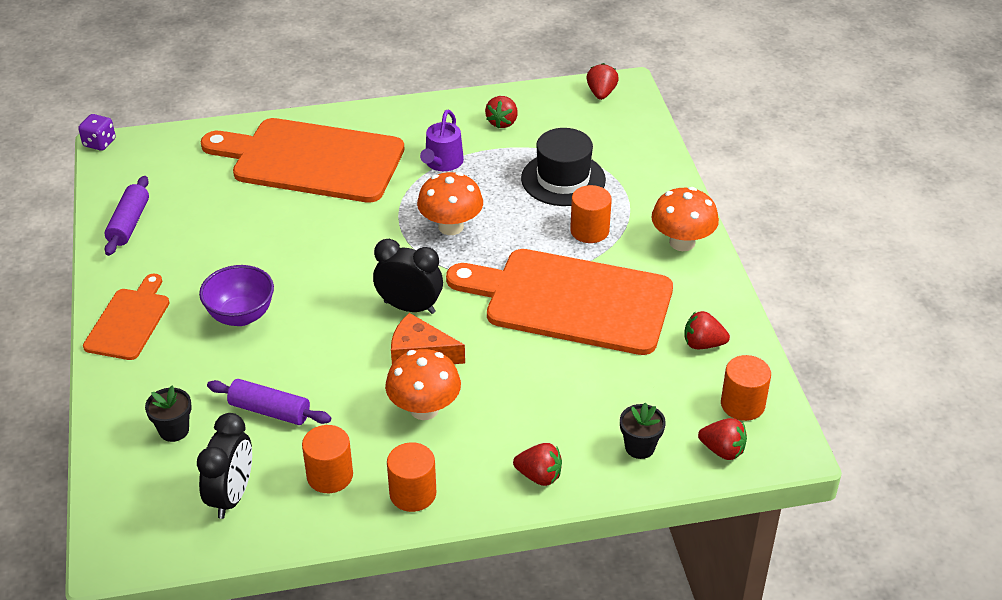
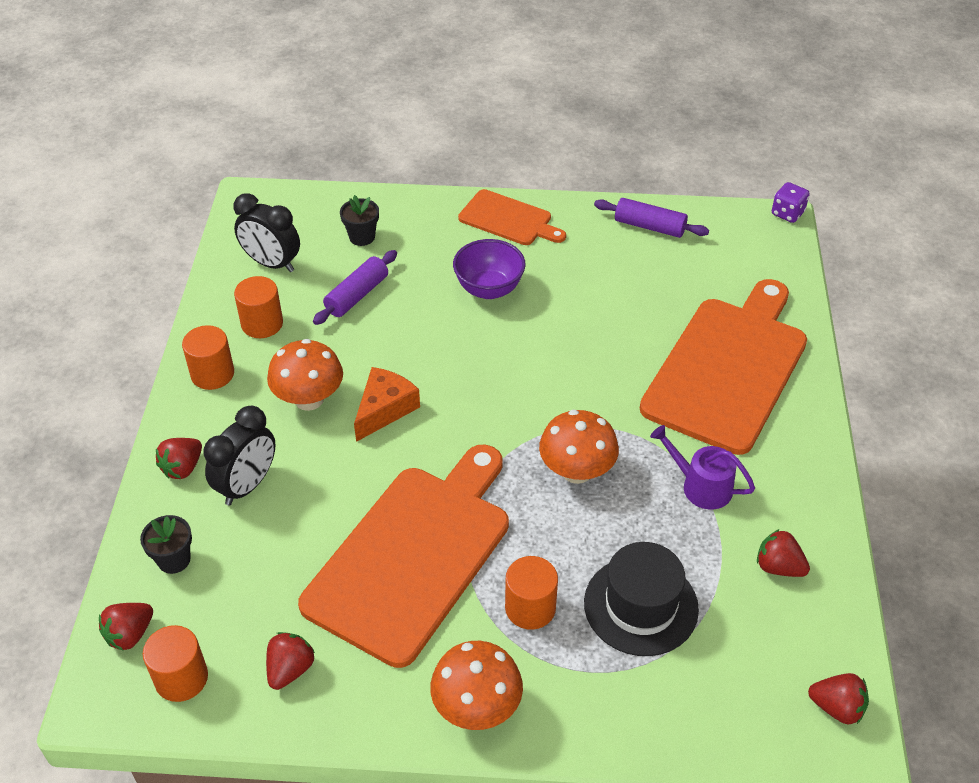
camera: 105 degrees right, 5 degrees up
(409, 307) = (455, 412): black clock -> black clock (247, 485)

